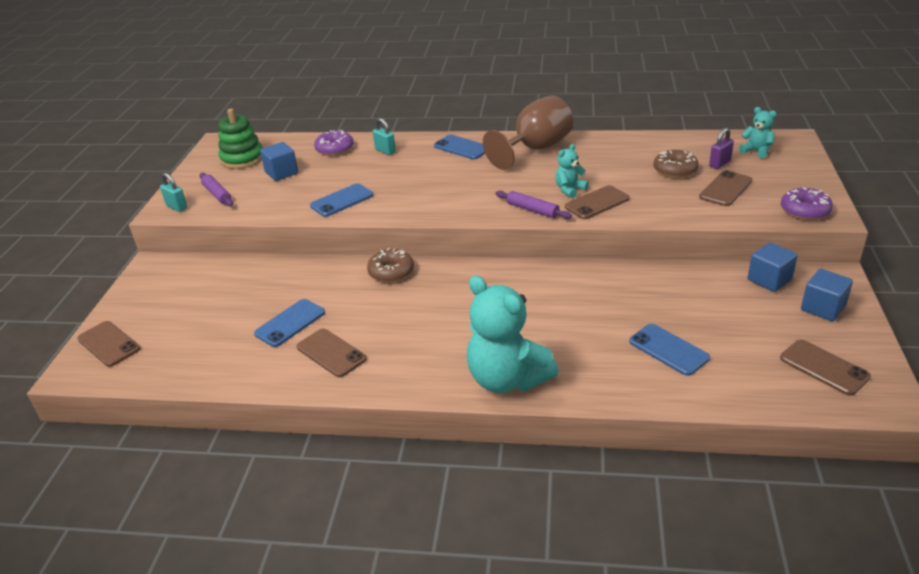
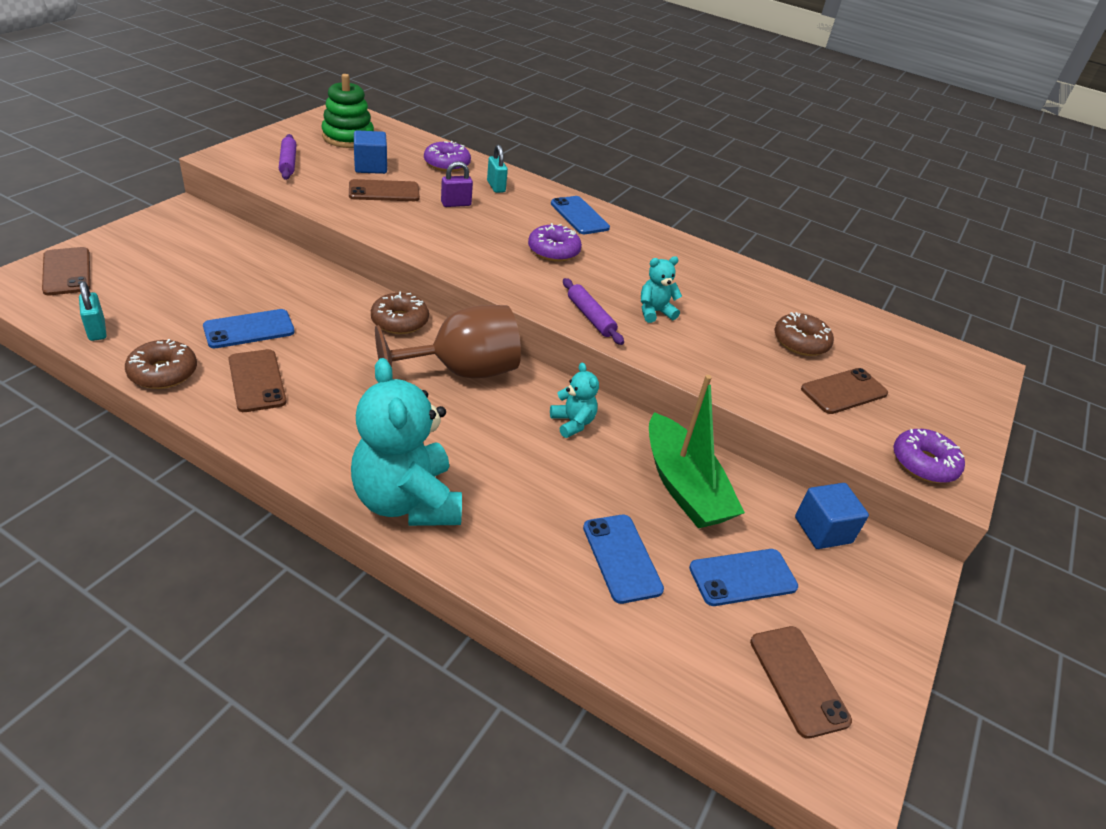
camera: 15 degrees right, 5 degrees up
(177, 207) = (238, 159): turquoise padlock -> turquoise padlock (97, 330)
(258, 377) = (163, 373): none -> brown donut
(342, 200) = (400, 220): blue phone -> blue phone (743, 577)
(467, 178) = (553, 251): none -> purple donut
(535, 149) = (659, 250): brown goblet -> brown goblet (462, 371)
(597, 203) = (671, 341): brown phone -> brown phone (384, 191)
(668, 292) = (683, 486): none -> green boat
(719, 164) = (863, 357): purple padlock -> purple padlock (456, 204)
(756, 151) = (925, 362): turquoise teddy bear -> turquoise teddy bear (572, 423)
(823, 308) = (862, 600): blue cube -> none

